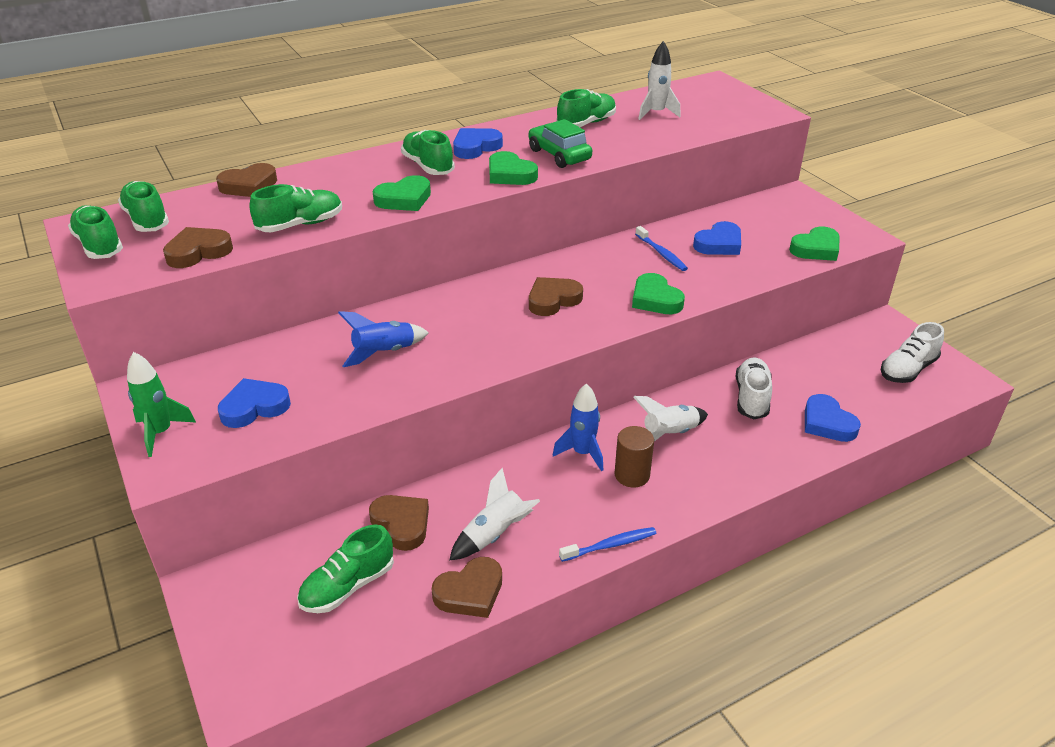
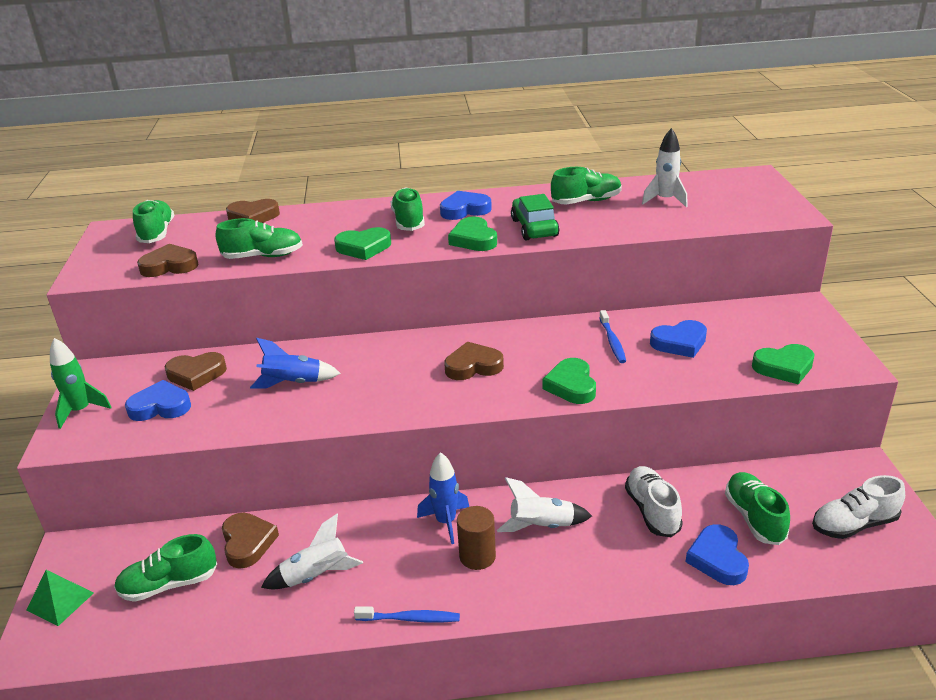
camera: 25 degrees right, 5 degrees down
(99, 245) = (108, 248): green shoe -> green shoe (754, 518)
(236, 638) = (60, 601): none -> green pyramid
(470, 592) = (259, 623): brown heart -> brown heart (196, 374)
(751, 398) = (652, 511): white shoe -> white shoe turned 45 degrees counterclockwise

